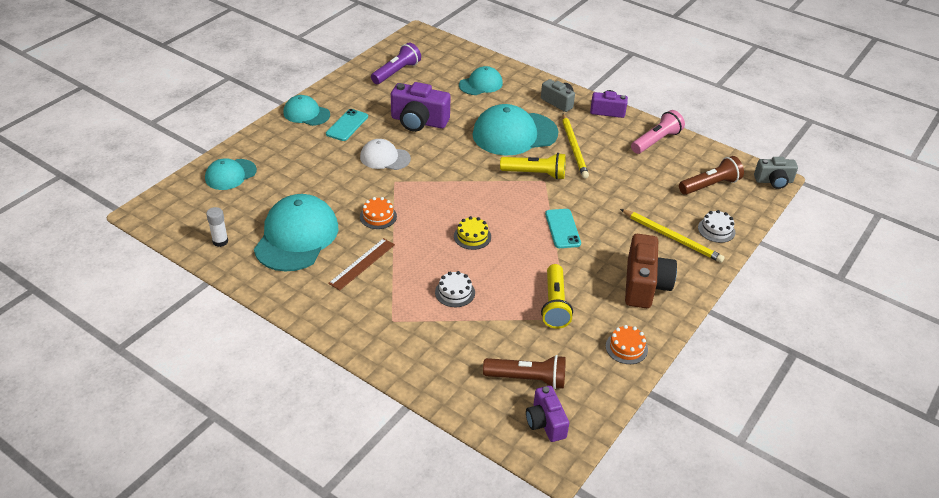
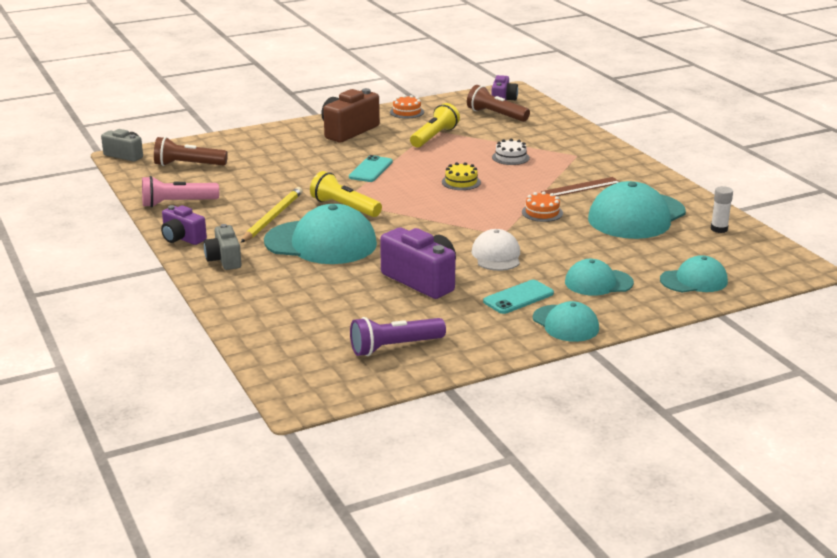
camera: 150 degrees left, 15 degrees down
(384, 158) = (496, 255): white cap -> white cap turned 135 degrees counterclockwise
(481, 84) = (293, 302): turquoise cap -> turquoise cap (598, 282)
(672, 237) = (282, 146): yellow pencil -> none
(716, 230) = (237, 142): white cake -> none

